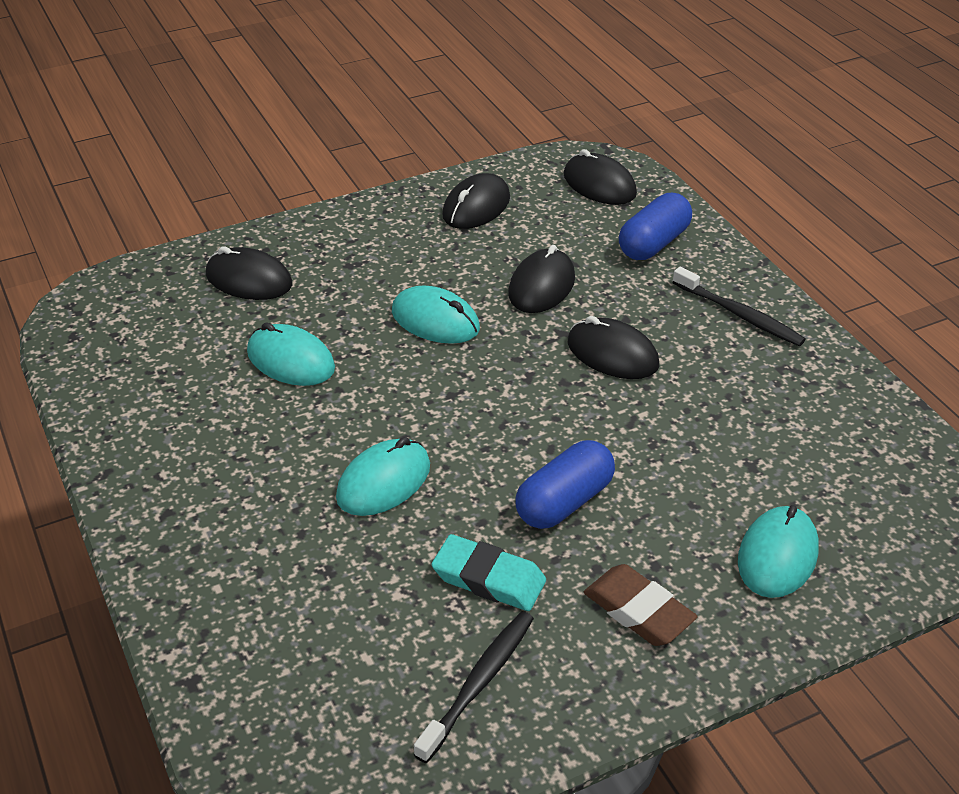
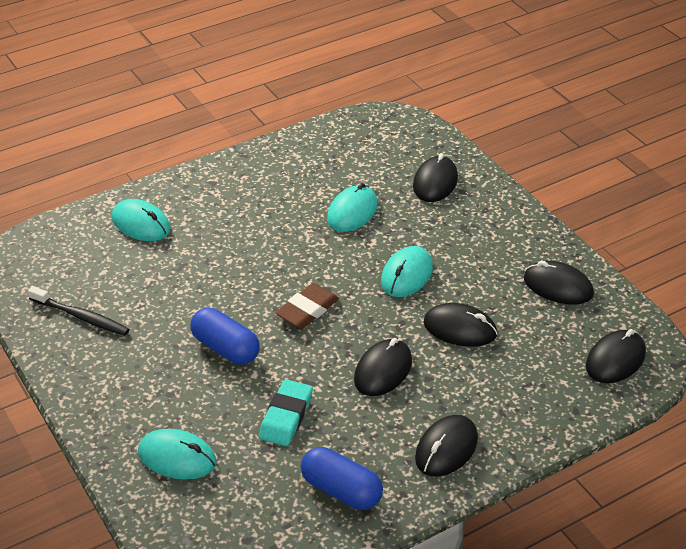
camera: 85 degrees right, 0 degrees up
(384, 482) = (241, 265): turquoise mouse -> turquoise mouse (141, 224)
(489, 579) = (159, 316): turquoise eraser -> turquoise eraser (286, 417)
(638, 611) = (131, 385): brown eraser -> brown eraser (307, 310)
(654, 243) = (535, 395): blue capsule -> blue capsule (341, 490)
(739, 314) = (446, 448): black toothbrush -> black mouse

